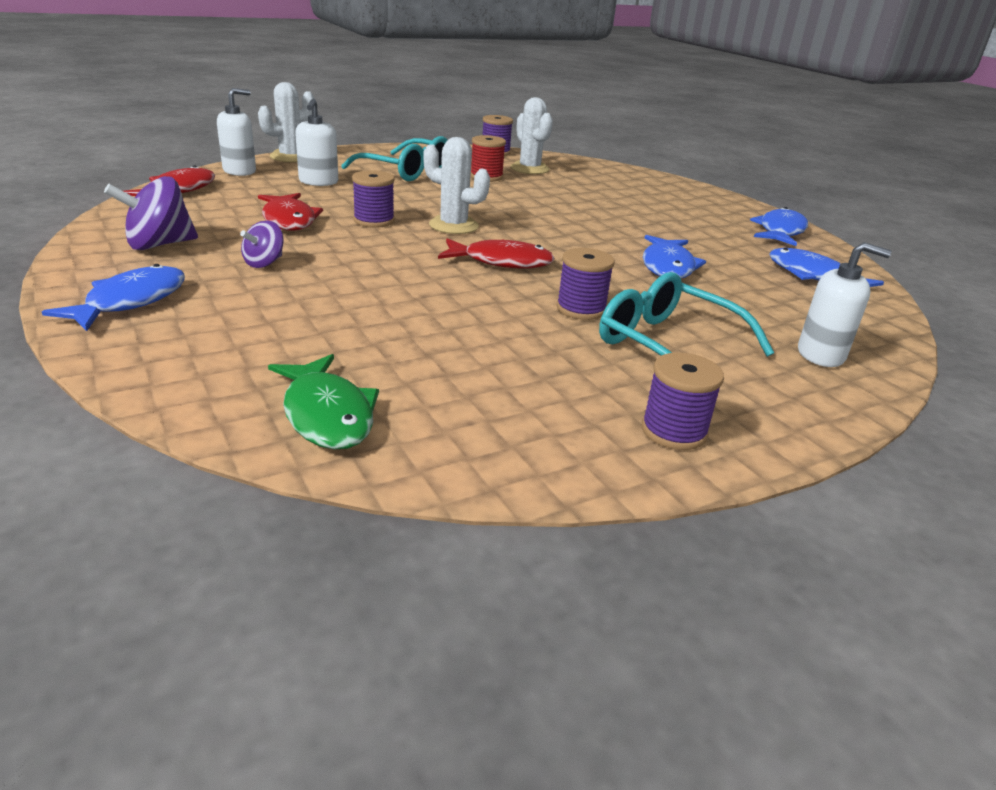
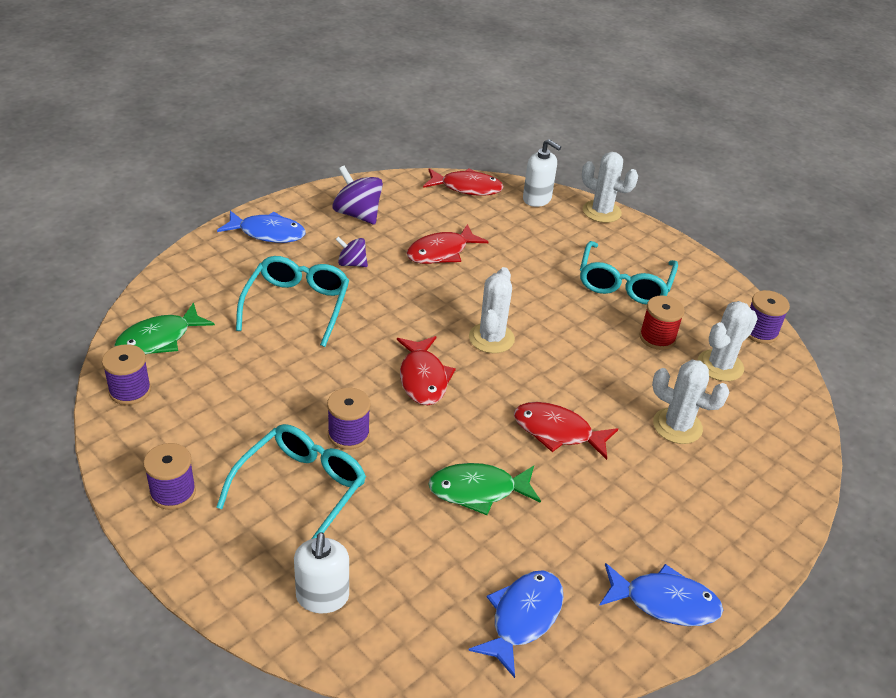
camera: 75 degrees right, 10 degrees up
(318, 182) = (545, 243): white soap dispenser -> none
(324, 305) = (297, 305): none -> turquoise glasses
(374, 221) = (471, 293): purple spool -> purple spool (130, 391)
(595, 192) = (677, 426): none -> white cactus
(595, 227) = (557, 432): none -> red fish
(667, 266) = (478, 491): blue fish -> green fish

